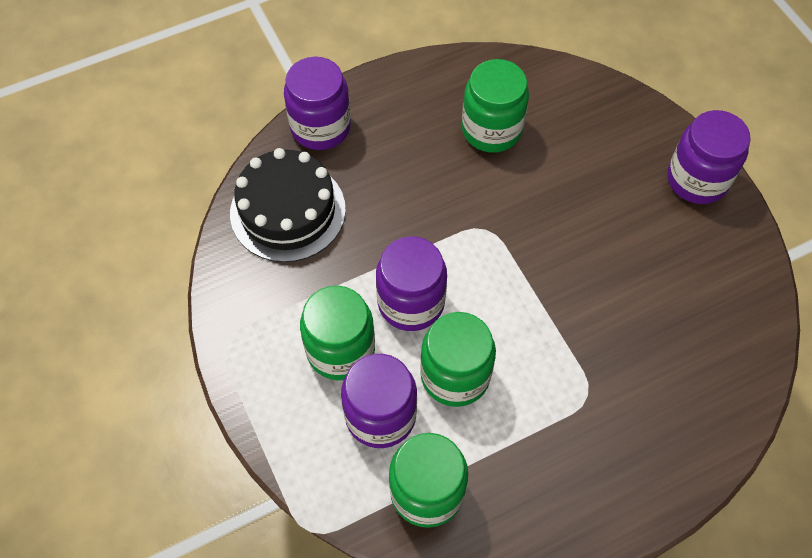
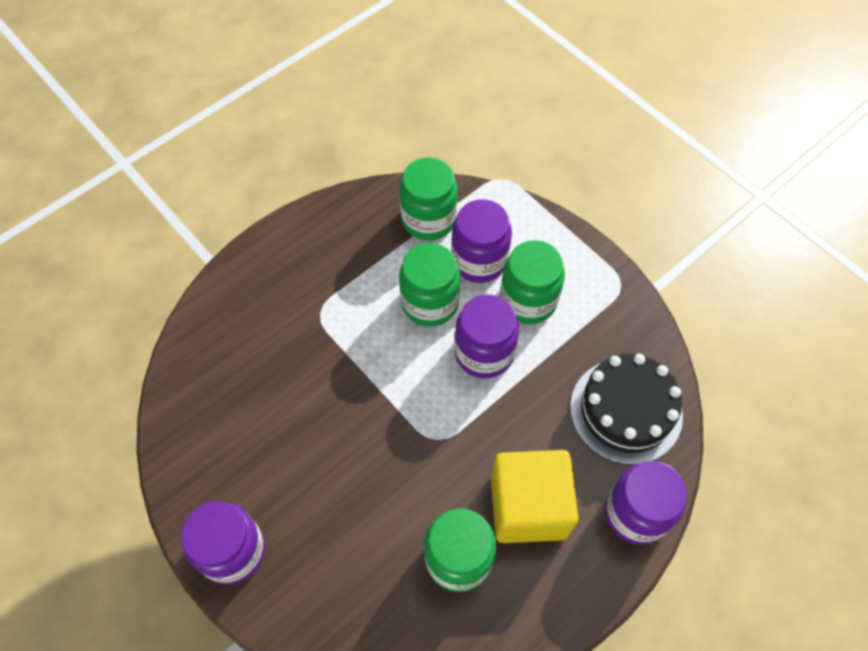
camera: 165 degrees right, 0 degrees up
(415, 153) = (528, 506): none -> yellow cube

